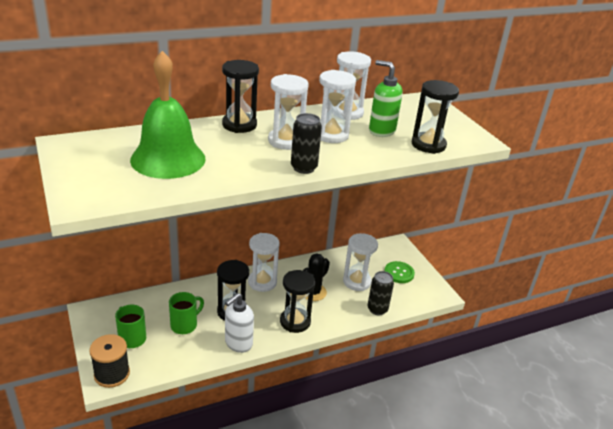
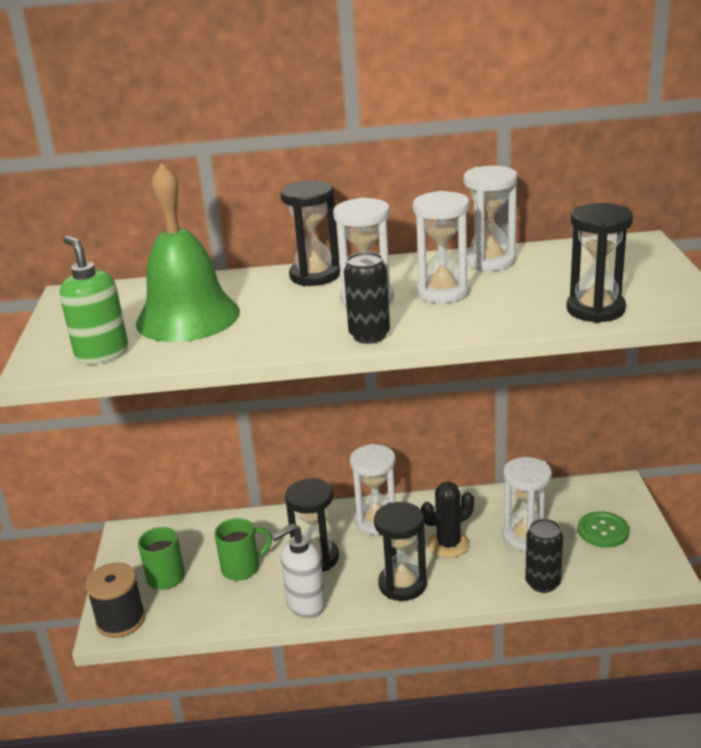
camera: 25 degrees right, 5 degrees down
(381, 131) = (528, 288): green soap dispenser -> green soap dispenser (102, 354)

